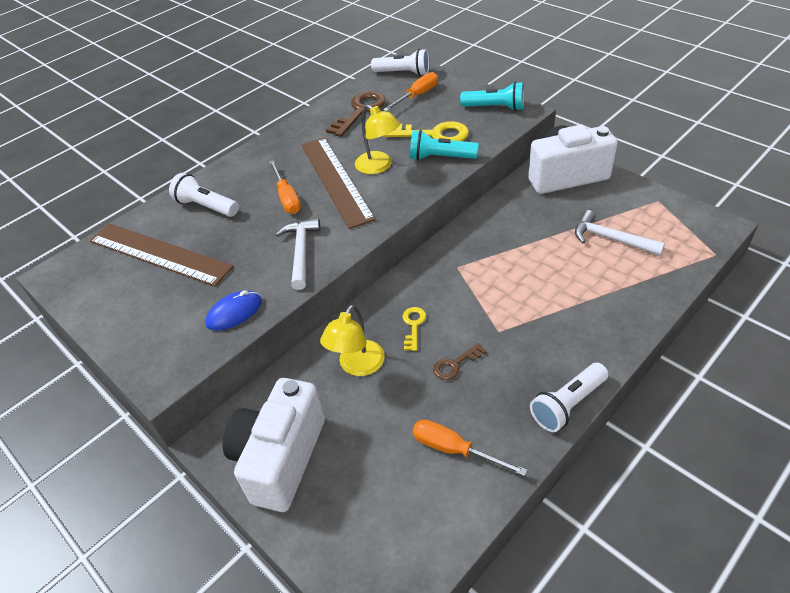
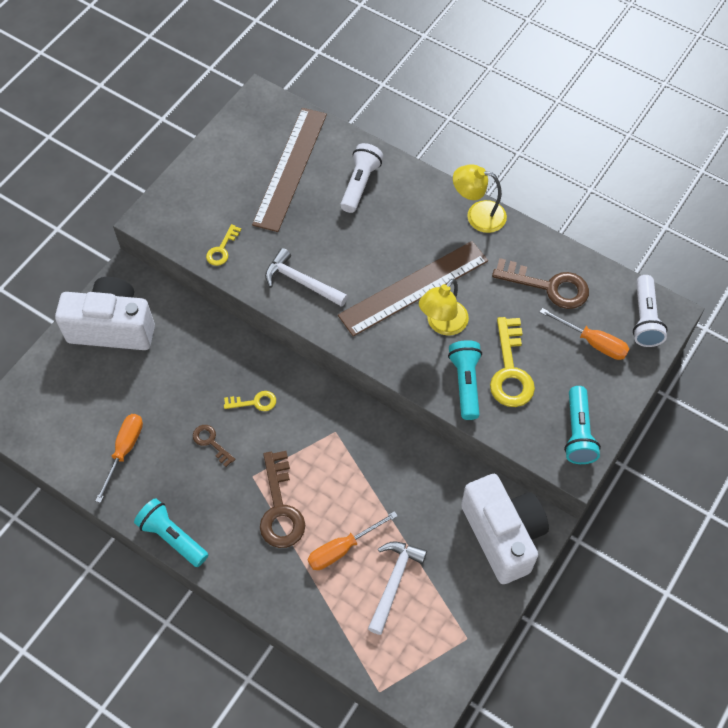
camera: 75 degrees right, 15 degrees up
(234, 312) = (222, 249): blue mouse -> yellow key
(287, 198) = (380, 250): orange screwdriver -> orange screwdriver (342, 548)
(301, 252) = (301, 282): white hammer -> white hammer turned 135 degrees counterclockwise
(357, 366) = (205, 364): yellow lamp -> yellow lamp (477, 215)
(535, 311) = (280, 508): none -> brown key
(567, 404) = (172, 537): white flashlight -> turquoise flashlight

